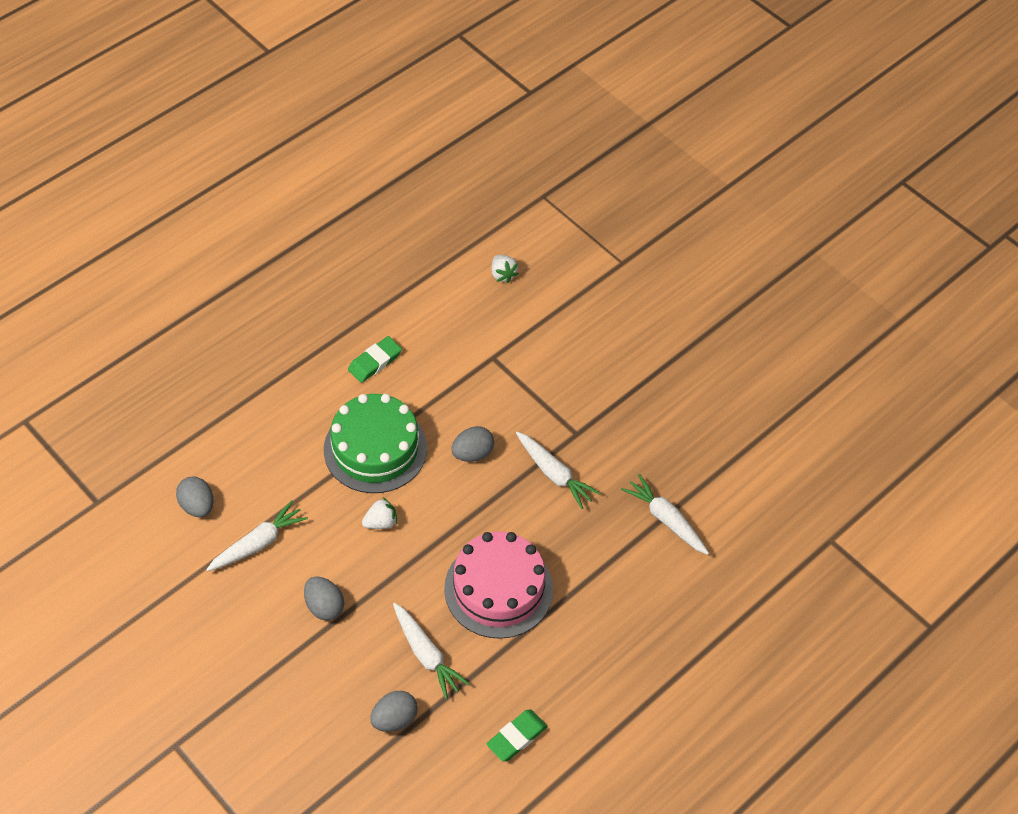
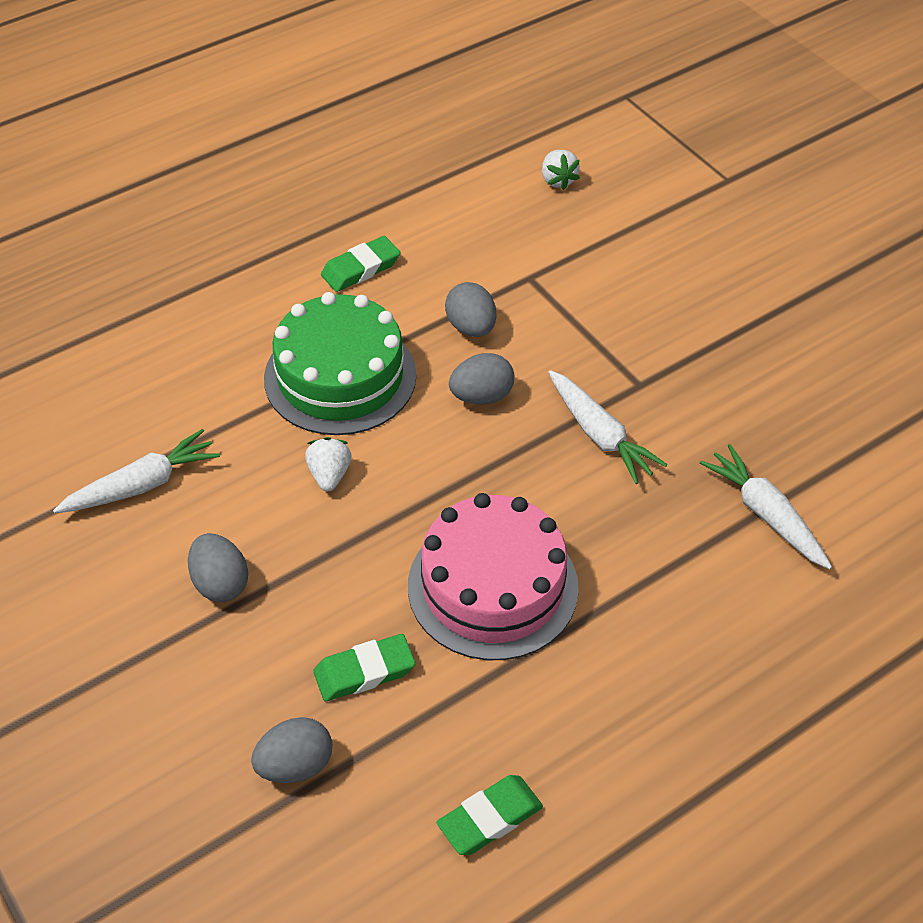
camera: 10 degrees right, 5 degrees down
(197, 506) = (67, 426): grey egg -> grey egg (471, 327)
(381, 522) = (329, 475): white strawberry -> white strawberry turned 75 degrees counterclockwise
(426, 655) = (364, 672): white carrot -> green eraser

